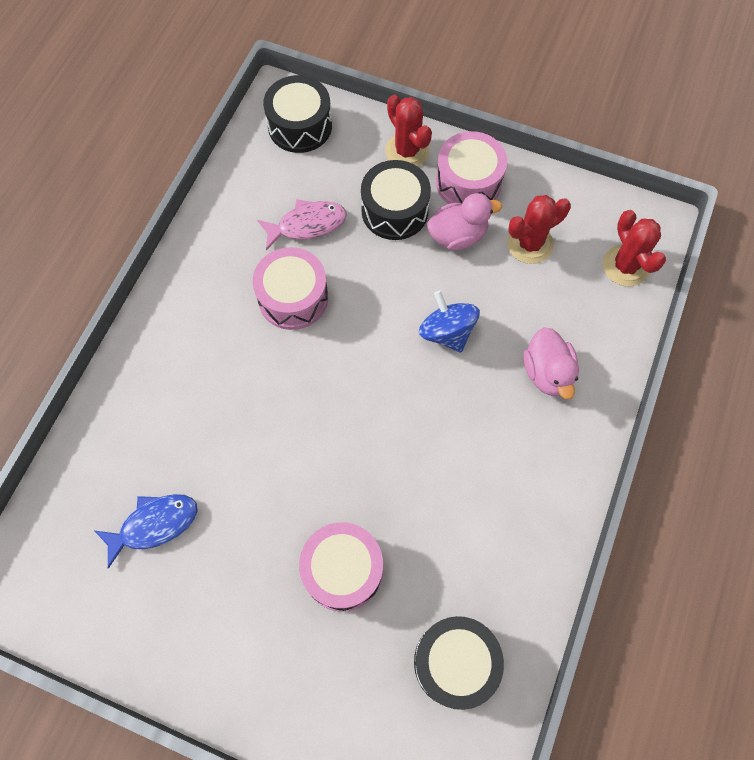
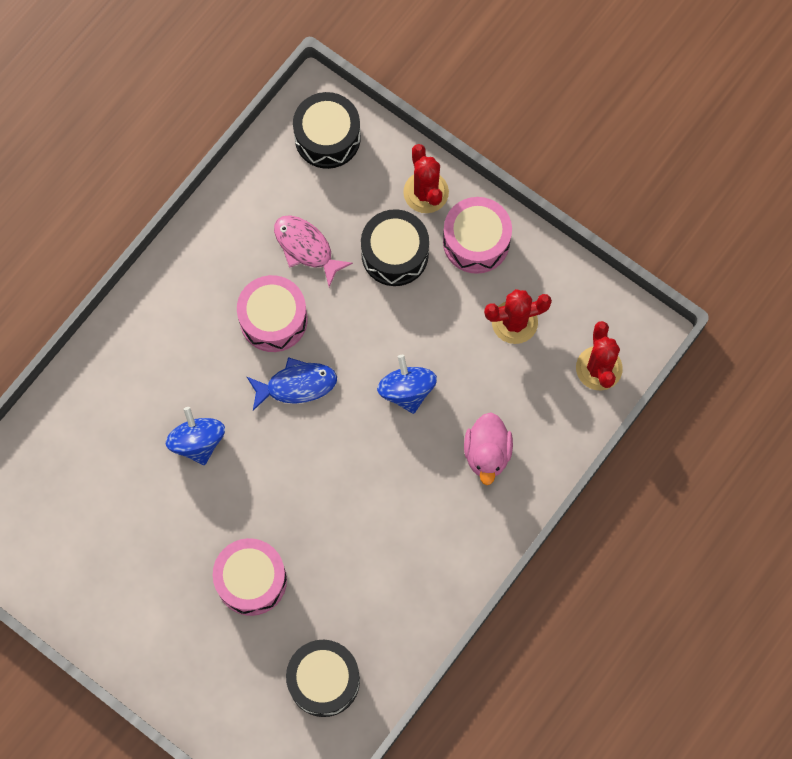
camera: 15 degrees right, 5 degrees up
(154, 525) = (100, 499): blue fish -> blue fish (296, 385)
(246, 437) = (198, 442): none -> blue spinning top
(307, 225) = (306, 248): pink fish -> pink fish turned 135 degrees counterclockwise
(457, 236) = (447, 296): pink duck -> none

